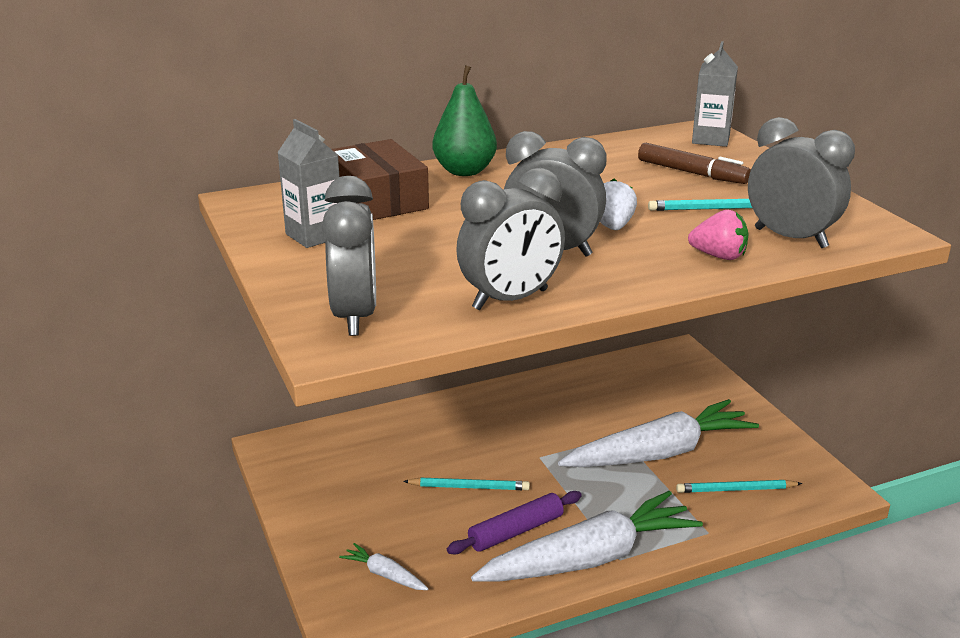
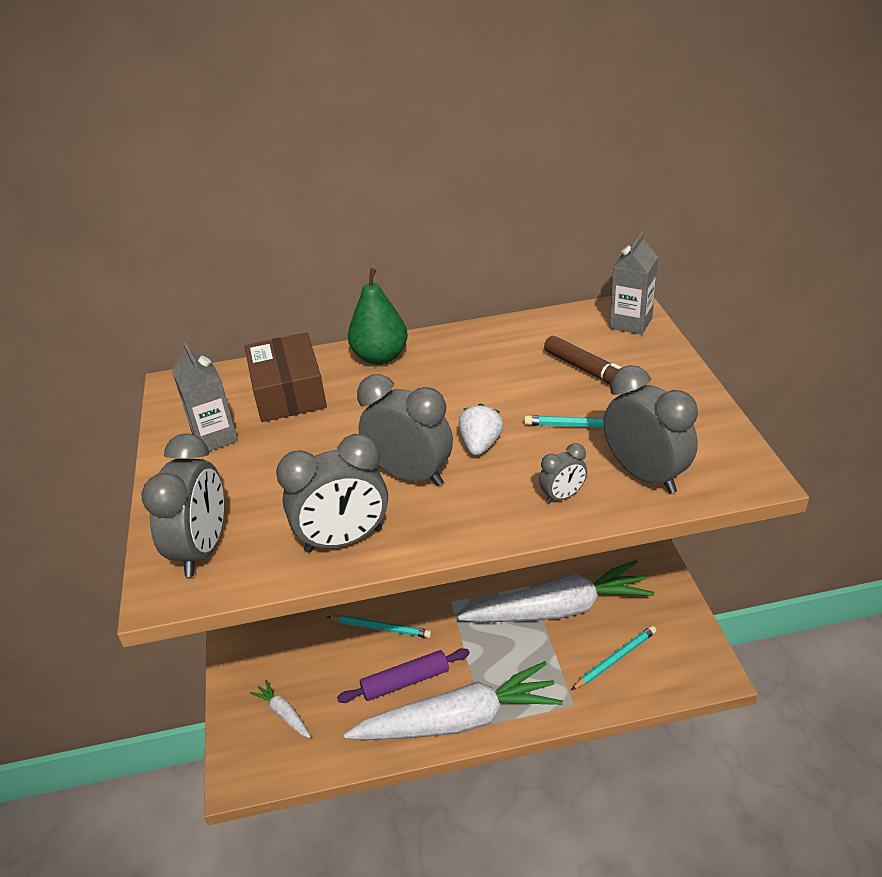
camera: 15 degrees right, 10 degrees up
(719, 256) = (562, 496): pink strawberry -> grey clock
(736, 489) = (615, 659): turquoise pencil -> turquoise pencil turned 135 degrees clockwise

